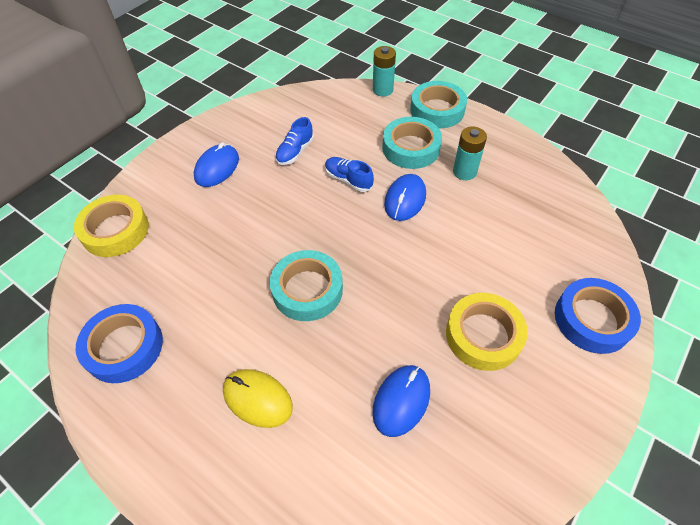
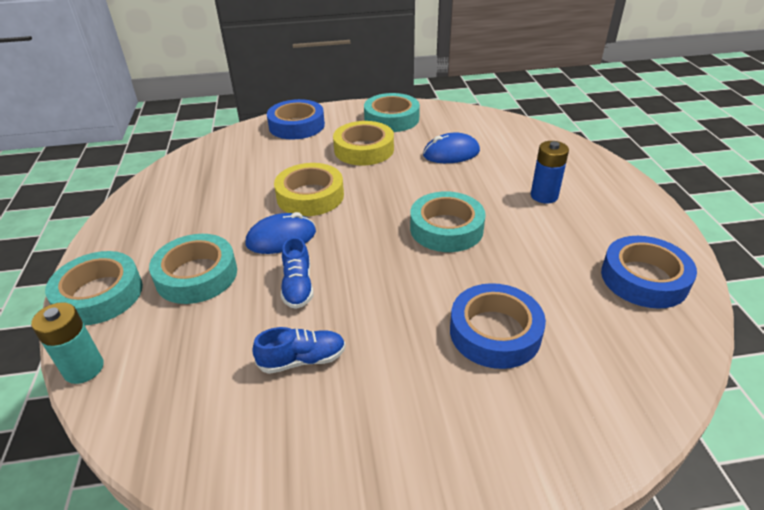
camera: 135 degrees left, 15 degrees down
(115, 230) = (616, 410): yellow tape -> yellow tape (310, 196)
(207, 230) = (495, 332): none -> blue tape
(217, 168) = (417, 410): blue mouse -> none
(257, 399) = (544, 196): yellow mouse -> blue battery
(464, 172) = (201, 226): turquoise battery -> none
(533, 418) = (391, 119): none -> turquoise tape

